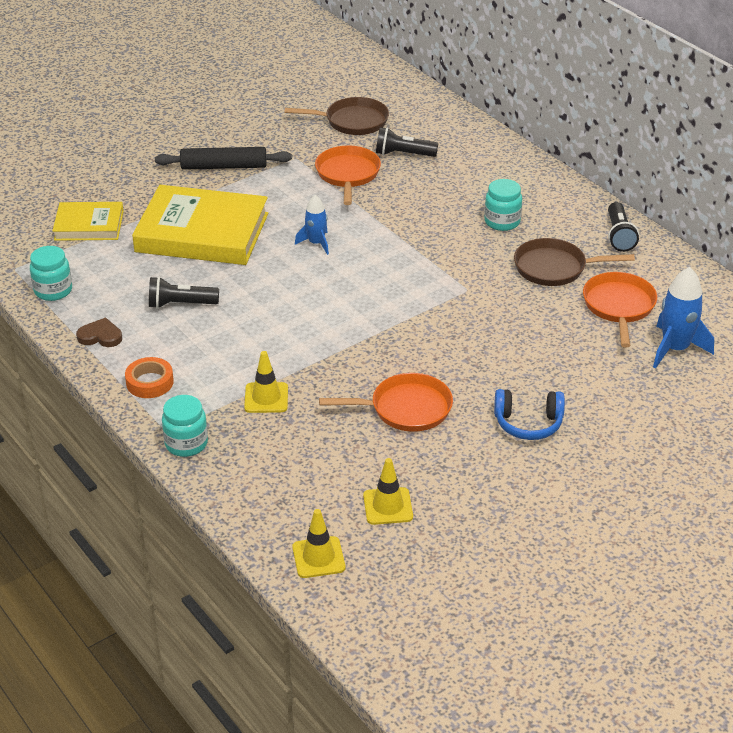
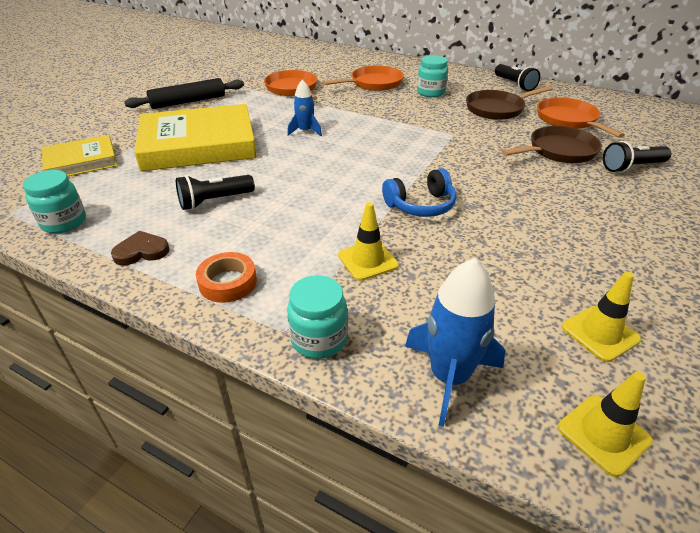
camera: 25 degrees left, 0 degrees up
(352, 121) = (270, 63): brown pan -> brown pan (558, 151)
(403, 154) = (323, 72): black flashlight -> black flashlight (632, 167)
(405, 409) = (506, 231): orange pan -> orange pan (373, 83)
(528, 423) = (617, 212): blue headphones -> blue headphones (421, 205)
(675, 349) = (639, 135): blue rocket -> blue rocket (449, 377)

